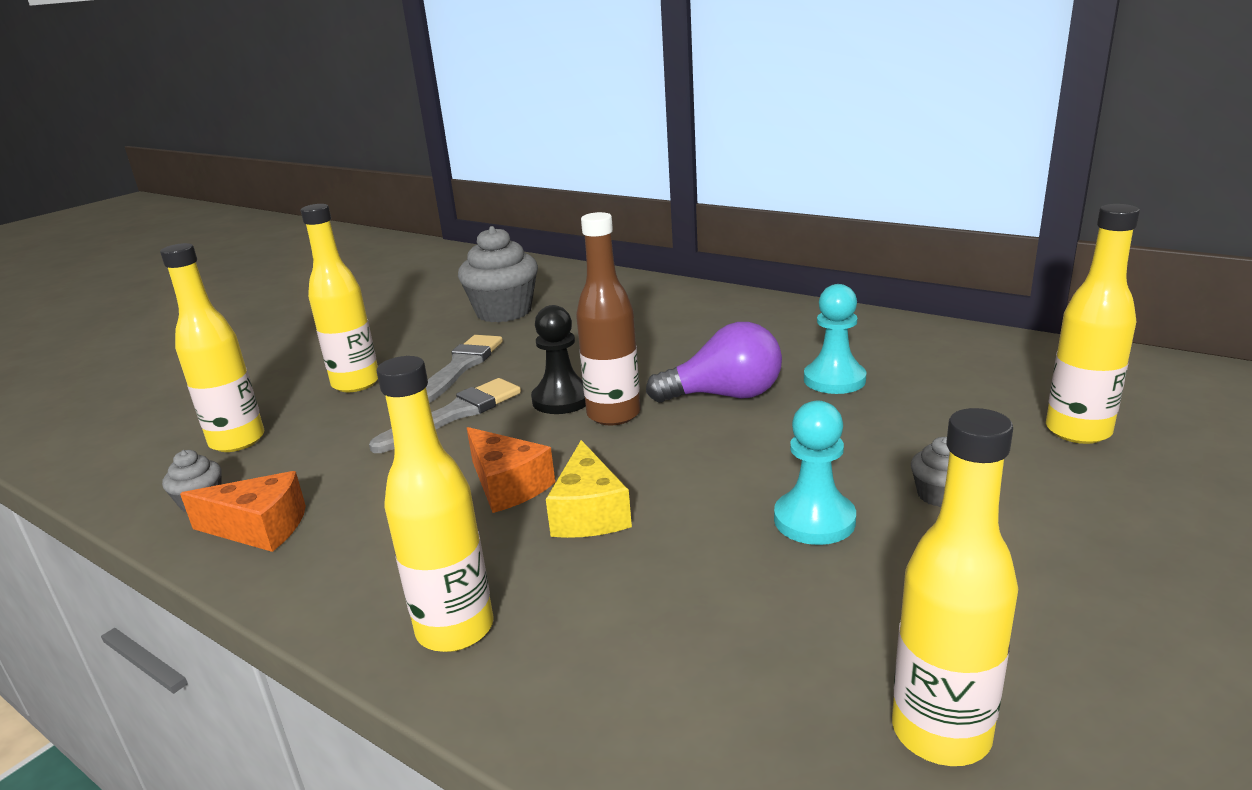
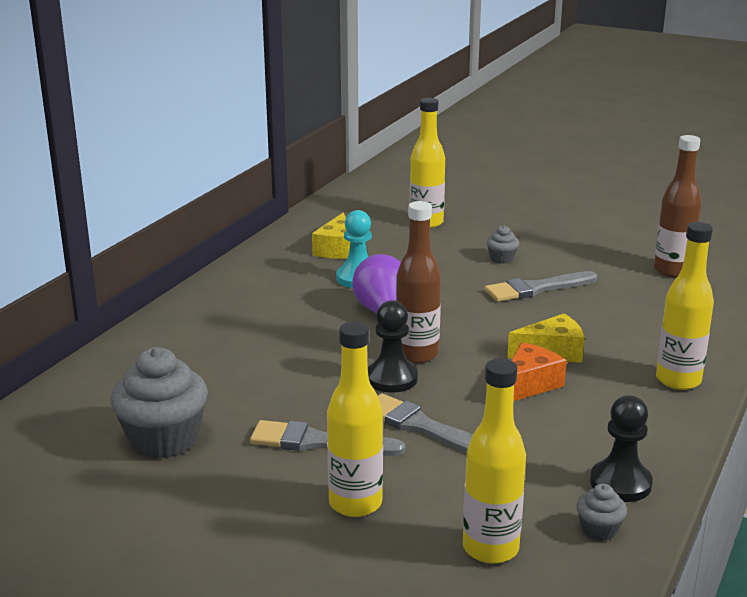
camera: 100 degrees left, 0 degrees up
(259, 528) = (620, 483): orange cheese -> black pawn
(814, 520) = (536, 289): turquoise pawn -> grey brush
(931, 365) = (336, 249): none -> yellow cheese
(940, 733) = (672, 271): yellow bottle -> brown bottle

